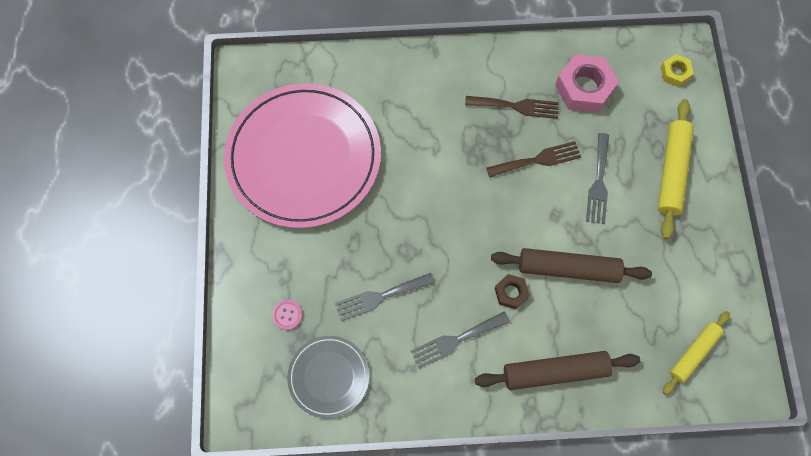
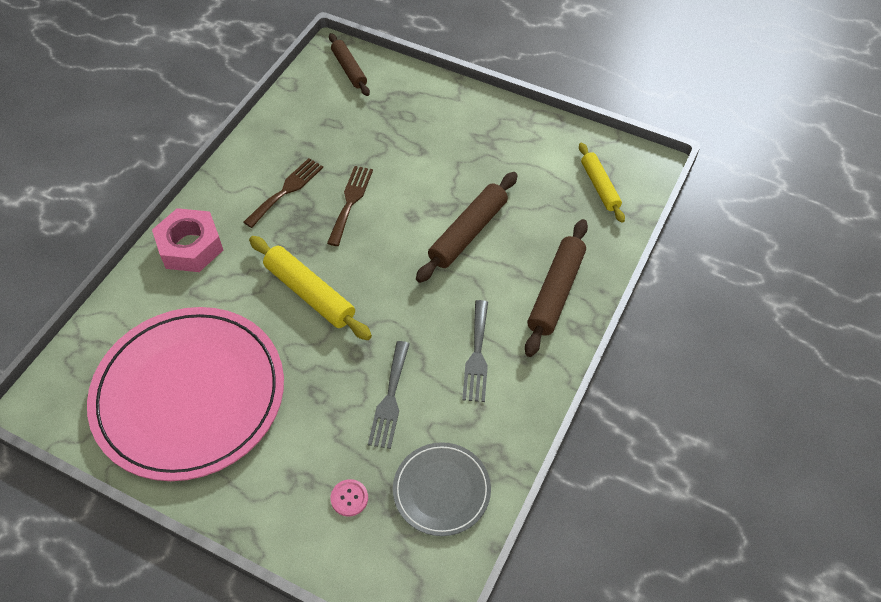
camera: 60 degrees left, 15 degrees down
(511, 292) = (460, 287): brown nut -> none
(584, 88) = (311, 134): pink nut -> pink nut (190, 246)
(598, 183) = (405, 170): grey fork -> none
(671, 172) = (434, 117): yellow rolling pin -> yellow rolling pin (310, 293)
(675, 73) = (349, 69): yellow nut -> brown rolling pin

